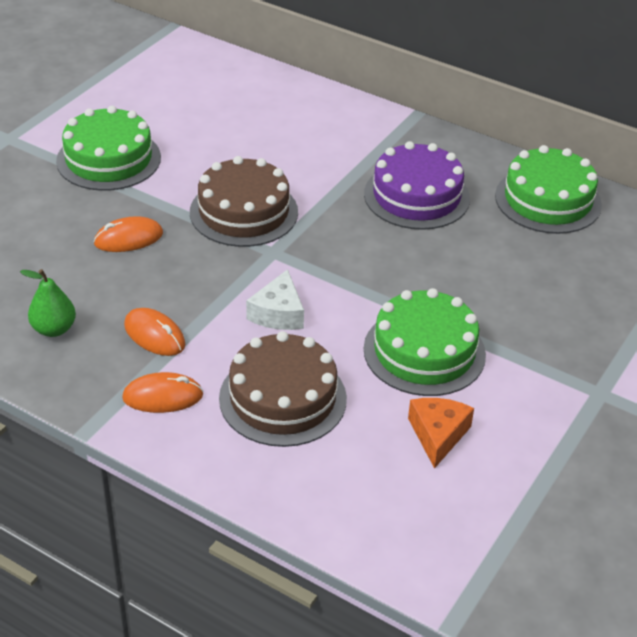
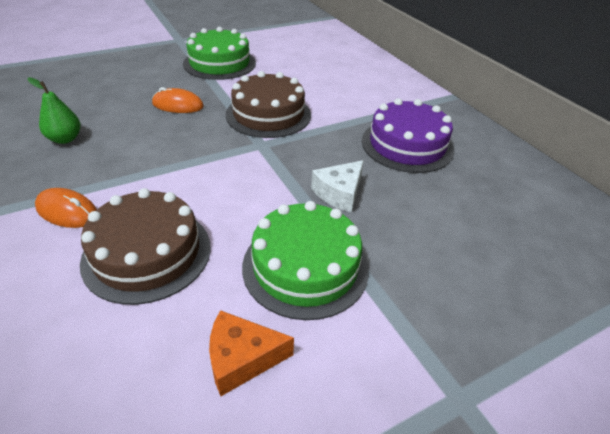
camera: 30 degrees right, 0 degrees up
(154, 335) = (118, 167): orange mouse -> none
(278, 313) = (218, 186): white cheese -> white cheese (339, 193)
(438, 435) = (242, 358): orange cheese -> orange cheese turned 135 degrees counterclockwise
(548, 200) = (524, 184): green cake -> none

